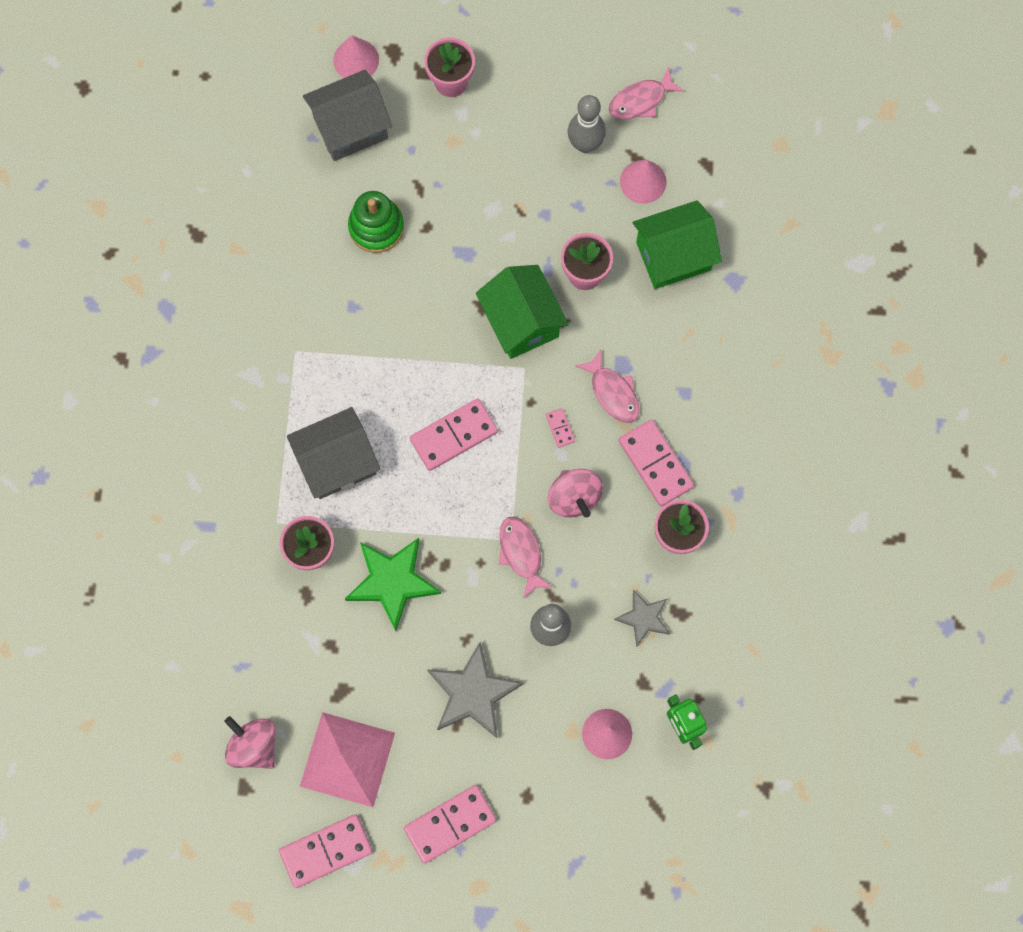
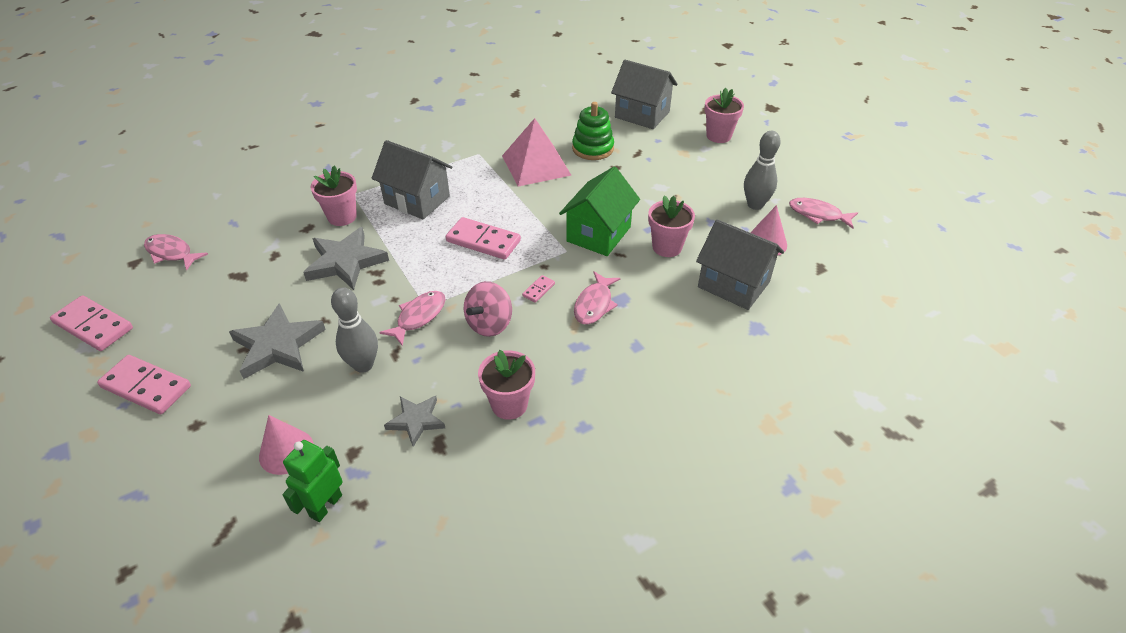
camera: 55 degrees right, 30 degrees down
(254, 745) = (172, 253): pink spinning top -> pink fish
(347, 759) = (182, 302): pink pyramid -> pink pyramid (536, 165)
(356, 60) = (684, 100): pink cone -> none
(392, 581) = (346, 262): green star -> grey star
(655, 464) = (560, 358): pink domino -> none
(673, 256) = (733, 284): green house -> grey house

